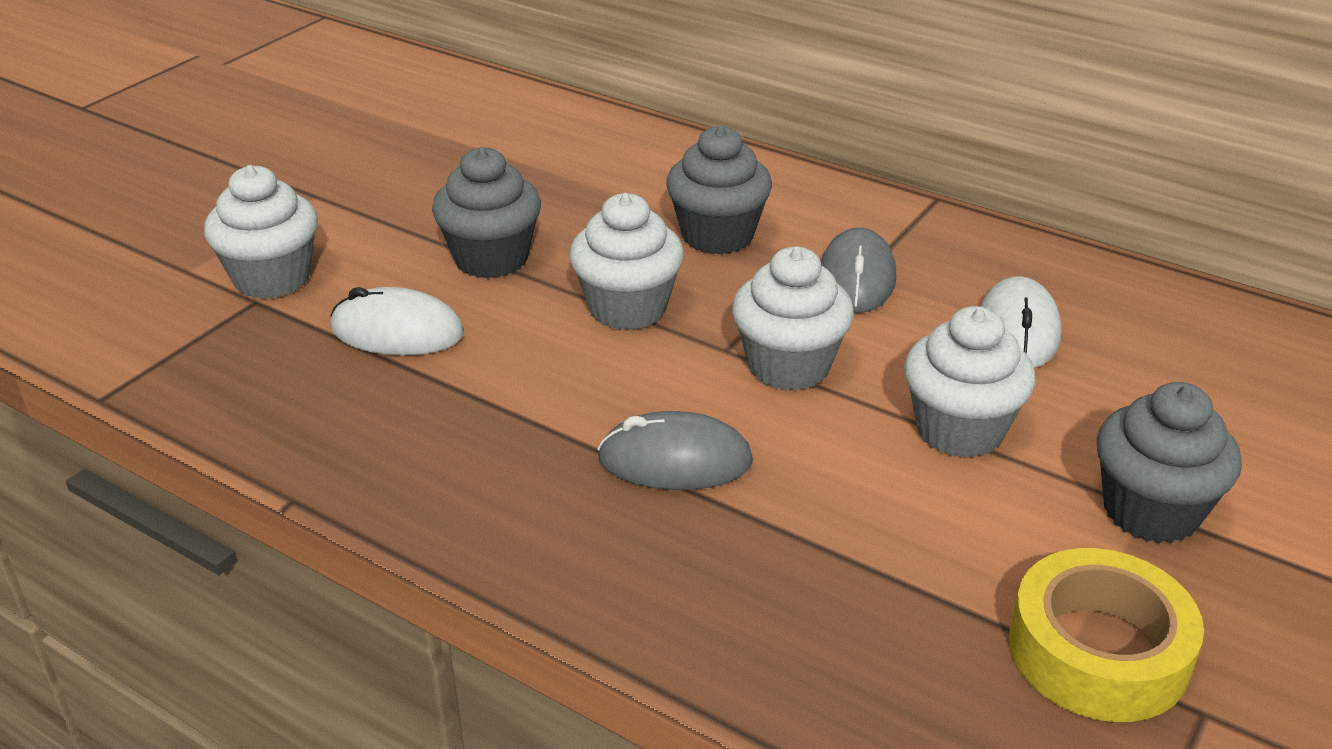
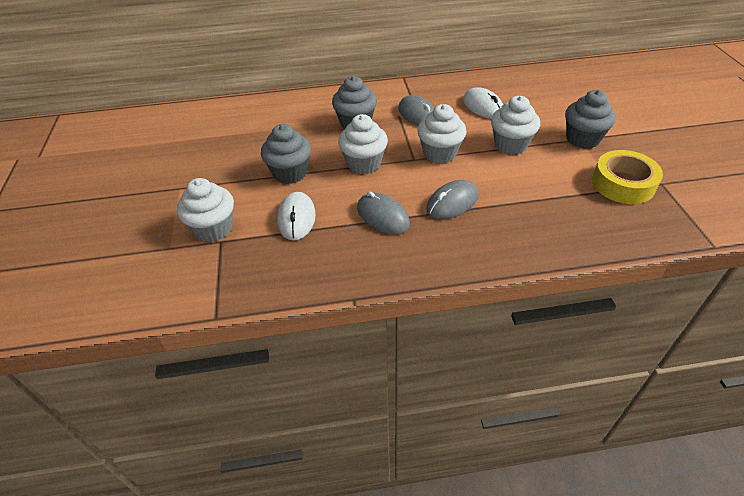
camera: 40 degrees left, 10 degrees up
(397, 331) = (296, 218): white mouse -> white mouse turned 60 degrees counterclockwise
(525, 409) = (383, 216): none -> grey mouse

